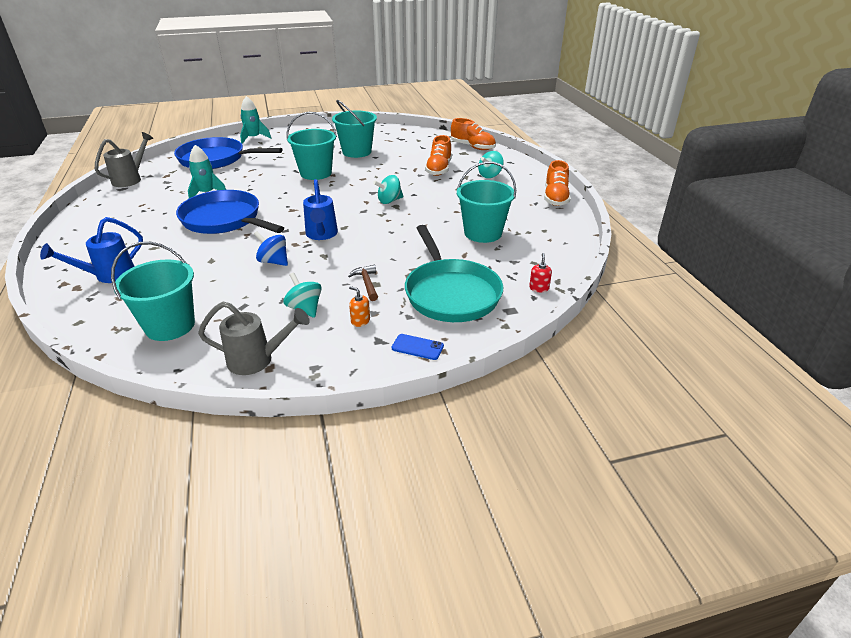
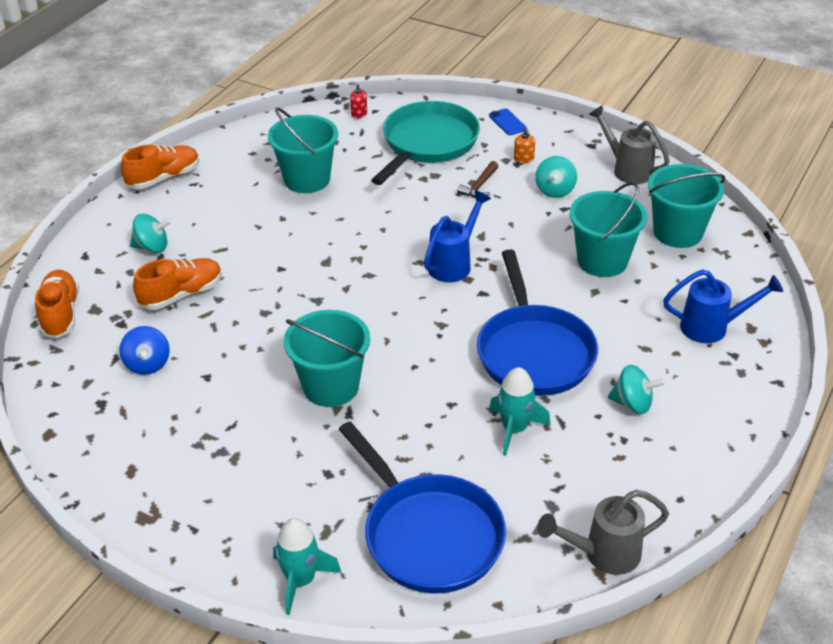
camera: 135 degrees left, 5 degrees up
(273, 261) = (535, 254): blue spinning top -> blue spinning top (147, 364)
(357, 152) = (210, 408): turquoise bucket -> turquoise bucket (602, 261)
(389, 201) = (321, 273): turquoise spinning top -> turquoise spinning top (633, 404)
(539, 288) = (359, 113): red soap dispenser -> red soap dispenser turned 60 degrees clockwise

